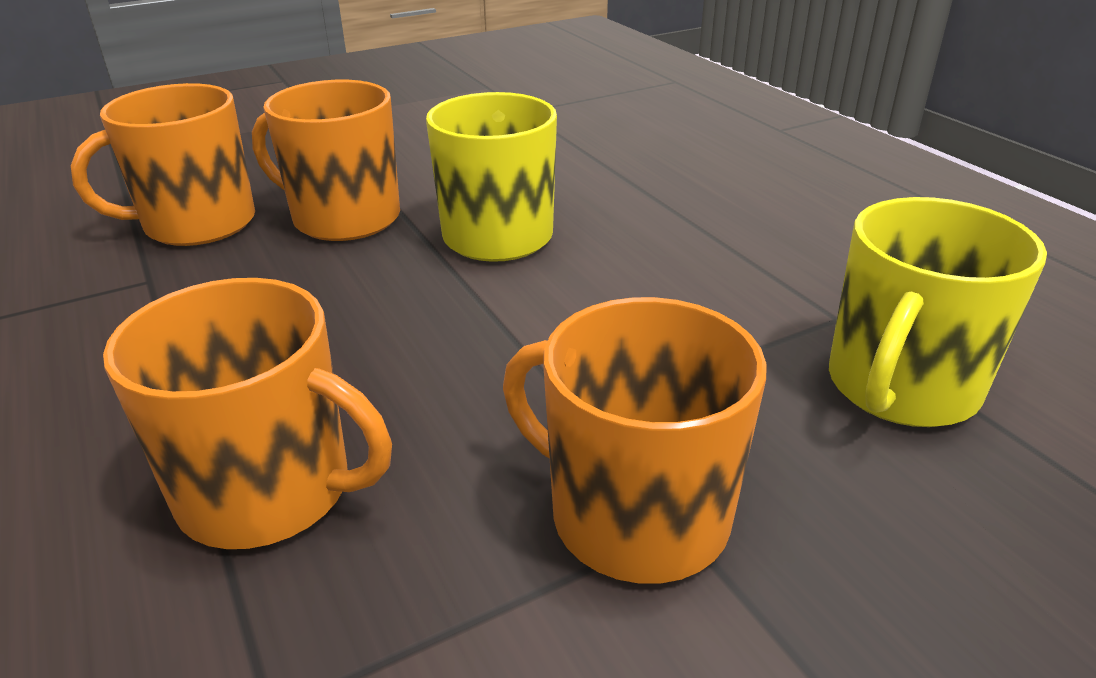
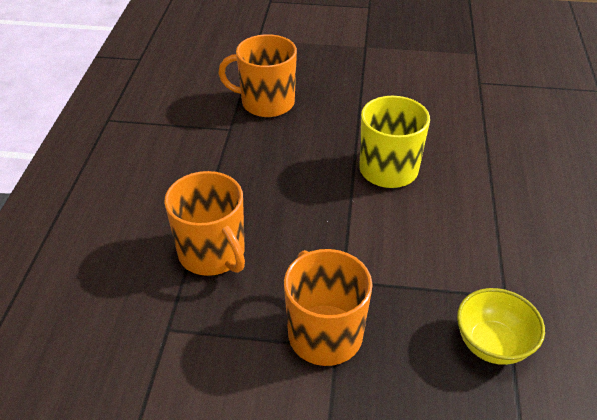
camera: 35 degrees right, 10 degrees up
(344, 218) = (329, 126): orange mug -> none
(901, 387) = (492, 344): yellow mug -> yellow bowl

